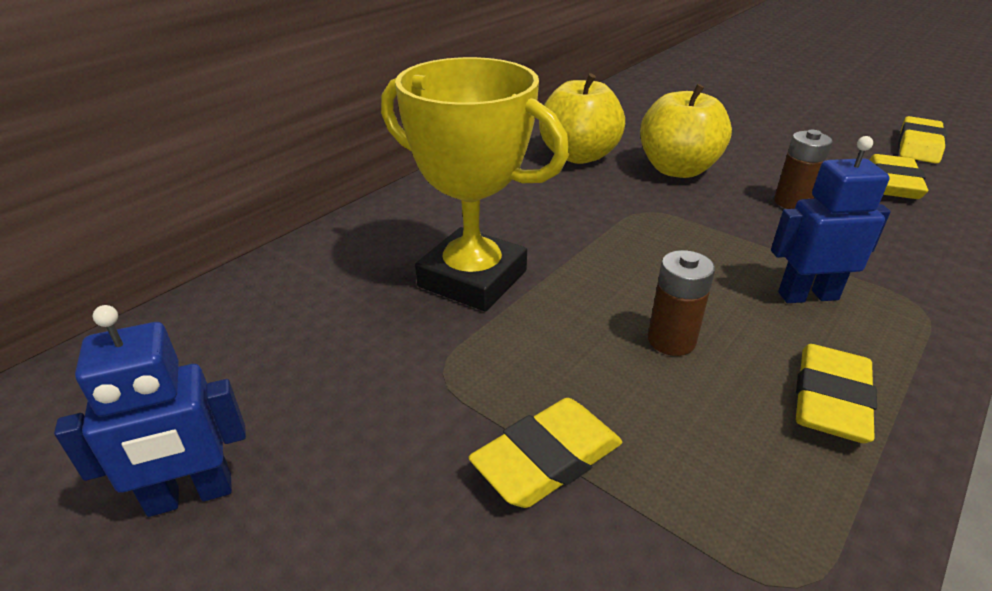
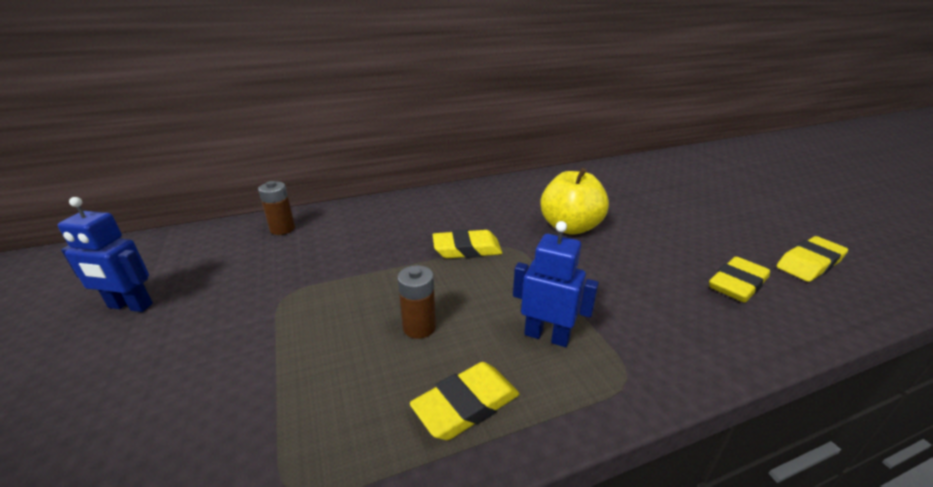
camera: 30 degrees right, 5 degrees down
(472, 279) = (362, 253): yellow trophy -> none
(547, 459) = (271, 359): yellow eraser -> yellow eraser (467, 249)
(578, 156) = (515, 202): yellow apple -> none
(792, 202) = (626, 272): brown battery -> brown battery (282, 229)

